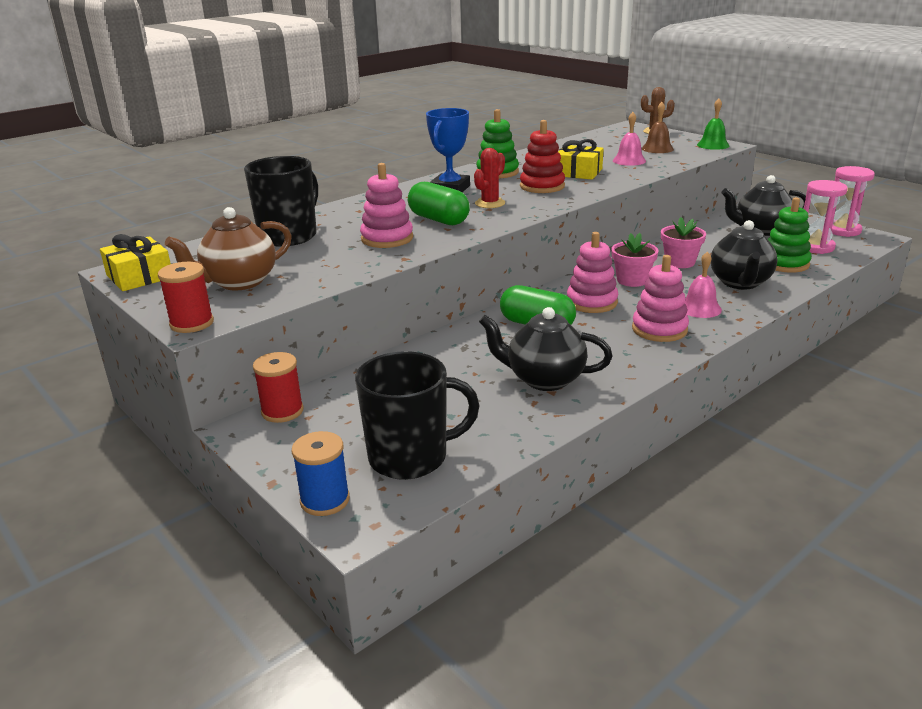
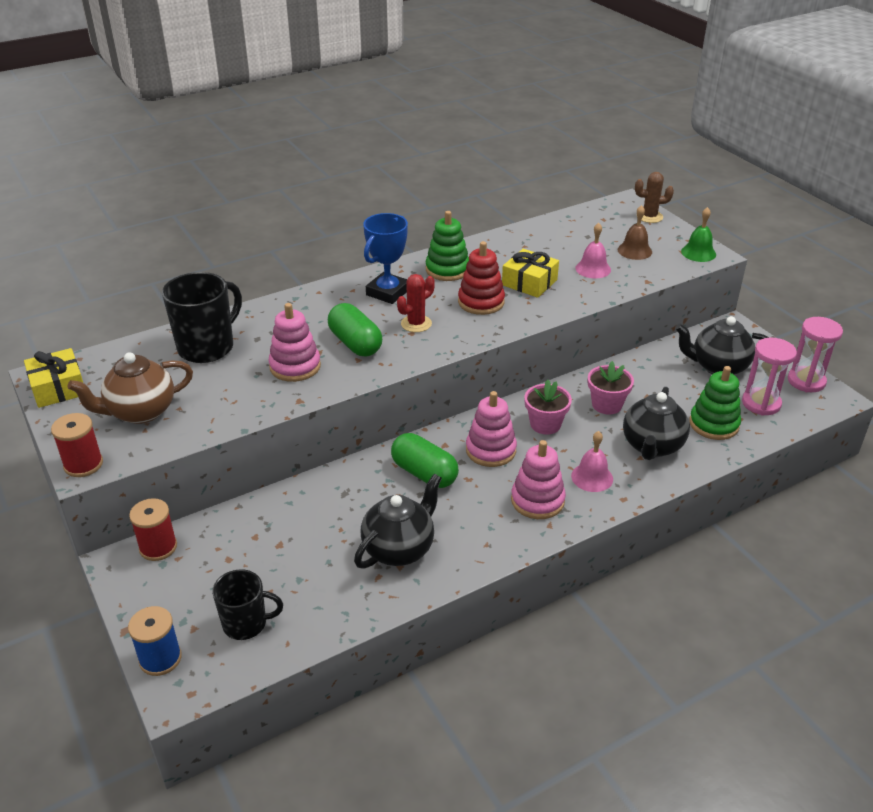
camera: 10 degrees right, 10 degrees up
(410, 457) = (246, 624): black mug -> black mug, size x0.63
(544, 379) = (399, 549): black teapot -> black teapot turned 105 degrees clockwise

